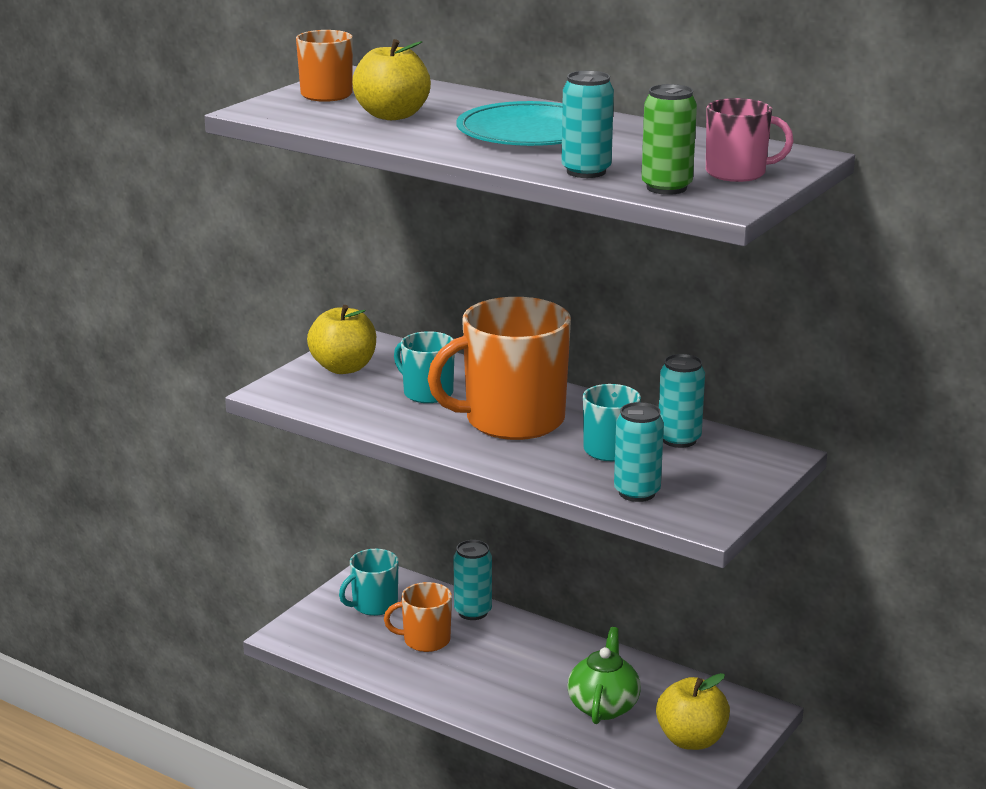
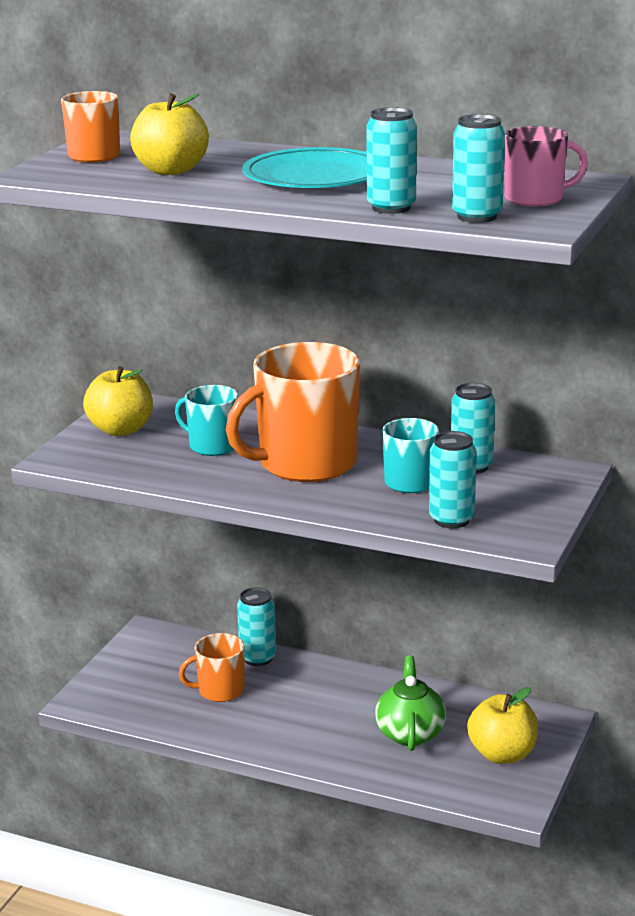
camera: 10 degrees left, 0 degrees up
(374, 605) = (159, 662): turquoise mug -> none
(666, 188) = (477, 216): green can -> turquoise can

